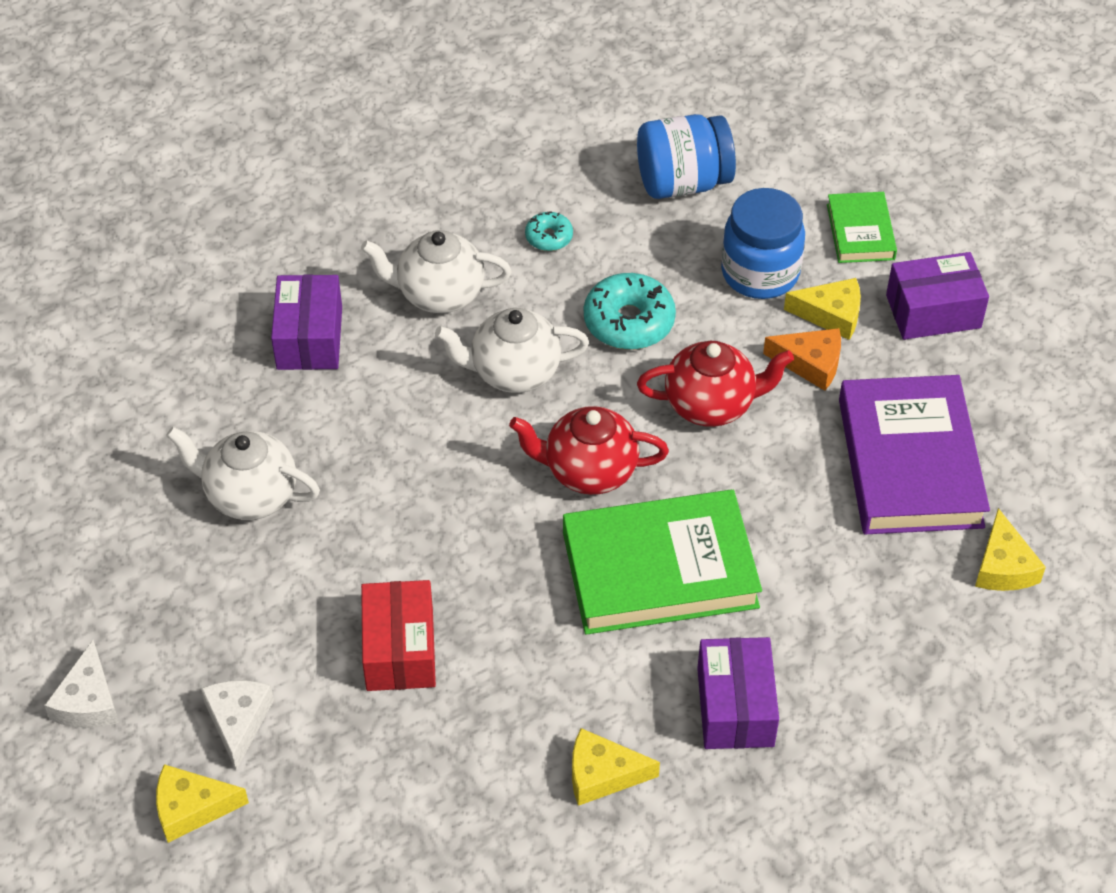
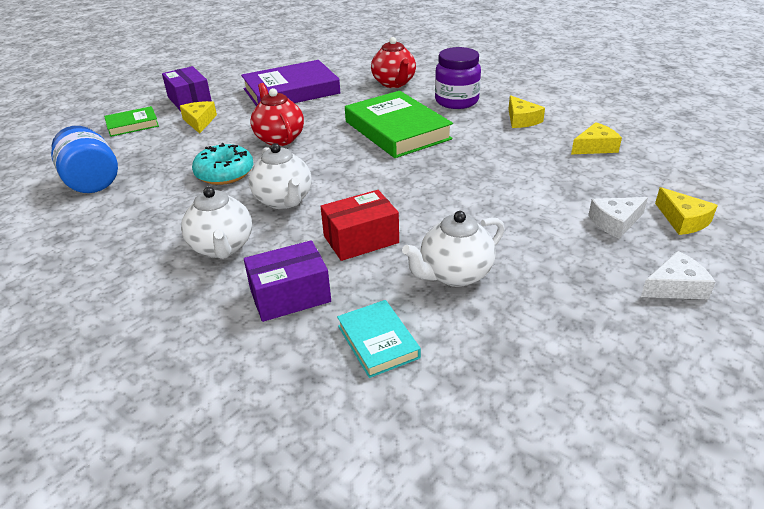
camera: 110 degrees left, 15 degrees down
(192, 391) = (378, 342): none -> turquoise book
(250, 495) = (454, 274): white teapot -> white teapot turned 60 degrees clockwise
(400, 649) = (513, 185): red box -> red box (361, 239)
(549, 237) = (152, 217): turquoise donut -> none
(589, 471) = (347, 160): red teapot -> red teapot (394, 83)
(735, 707) = (456, 101): purple box -> purple jar
(760, 273) = (172, 144): blue jar -> none
(810, 363) = (237, 120): orange cheese -> none
(1003, 566) = (337, 68): yellow cheese -> yellow cheese (595, 147)

